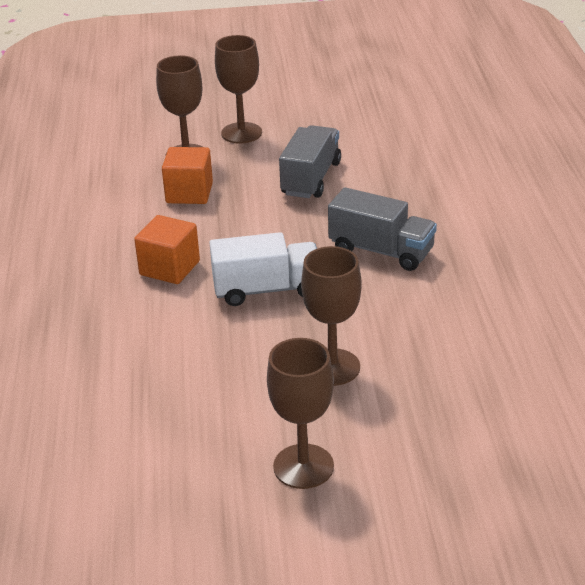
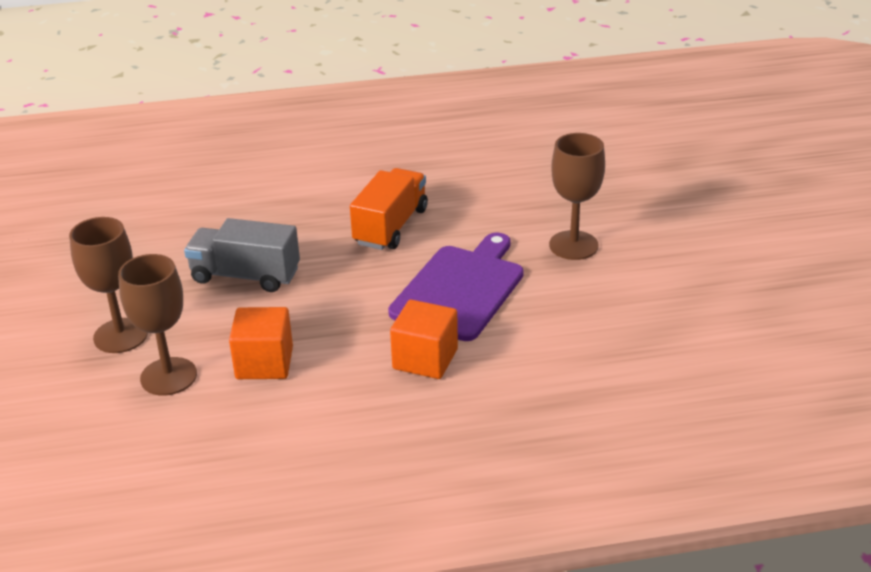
camera: 95 degrees left, 0 degrees up
(267, 290) = (460, 289): white truck -> purple cutting board
(303, 466) = (701, 253): brown goblet -> none
(381, 251) = (391, 226): grey truck -> orange truck

